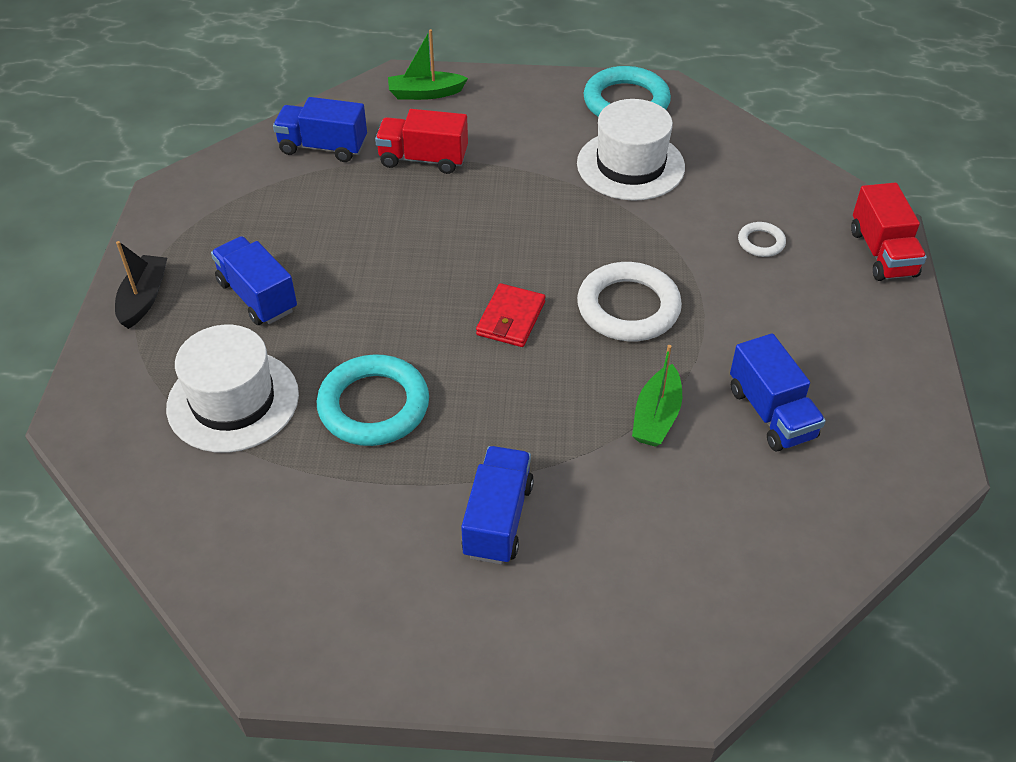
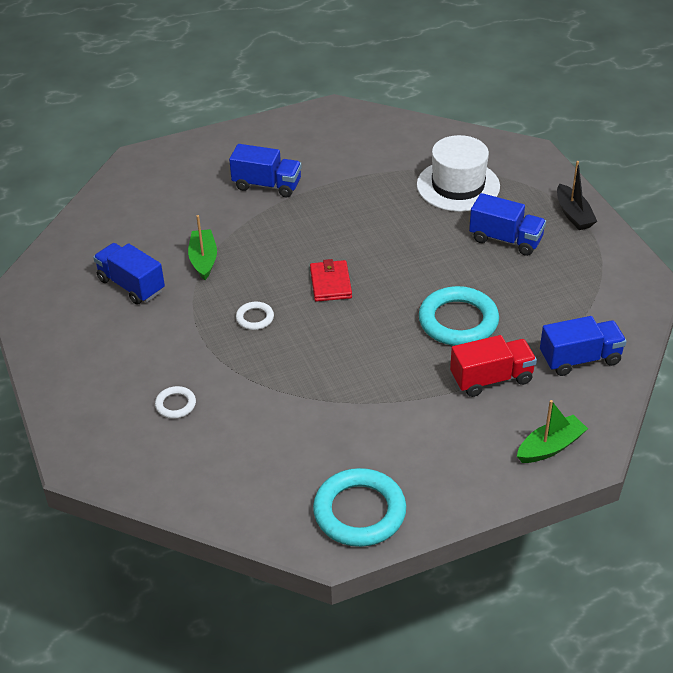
camera: 155 degrees right, 5 degrees down
(374, 406) = (376, 209): turquoise ring -> turquoise ring (458, 321)
(498, 519) = (267, 185): blue truck -> blue truck turned 60 degrees counterclockwise
(628, 307) = (255, 318): white ring -> white ring, size x0.48
(630, 165) = (316, 439): white hat -> none
(882, 253) = (73, 431): red truck -> none

